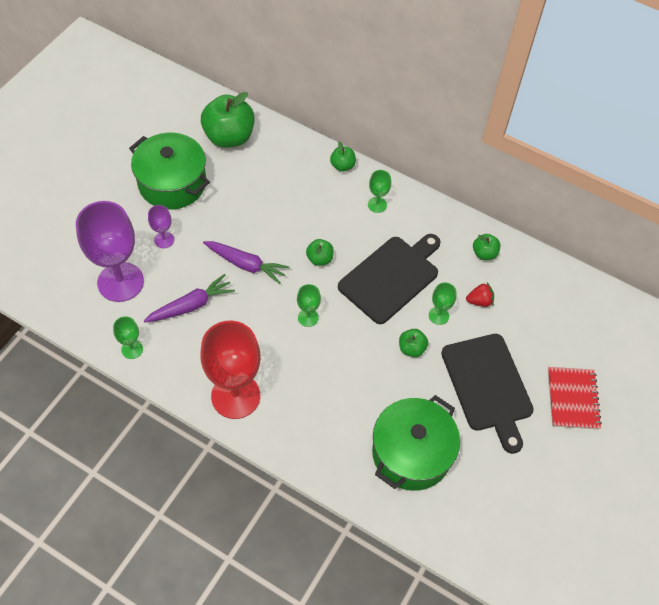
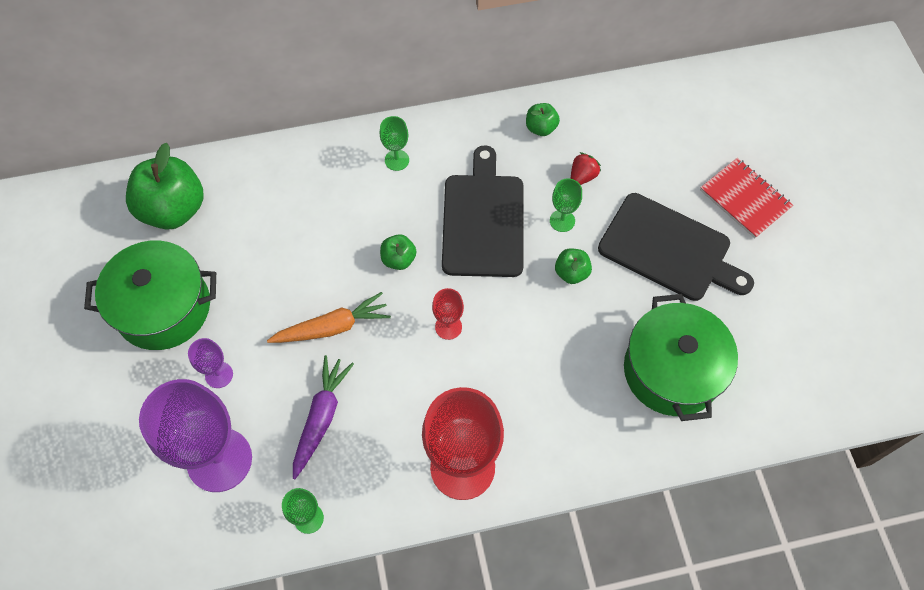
camera: 40 degrees left, 5 degrees up
(246, 264) = (332, 327): purple carrot -> orange carrot
(308, 317) = (448, 327): green goblet -> red goblet
(342, 166) = (323, 148): green apple -> none

